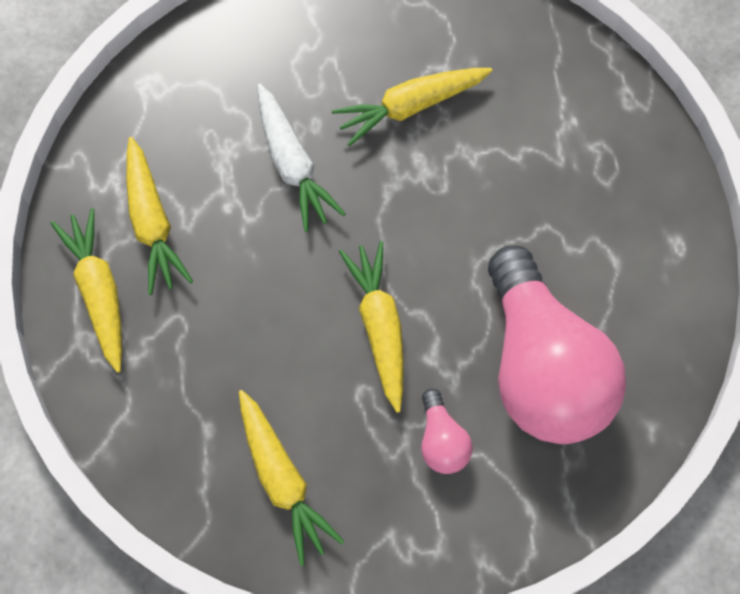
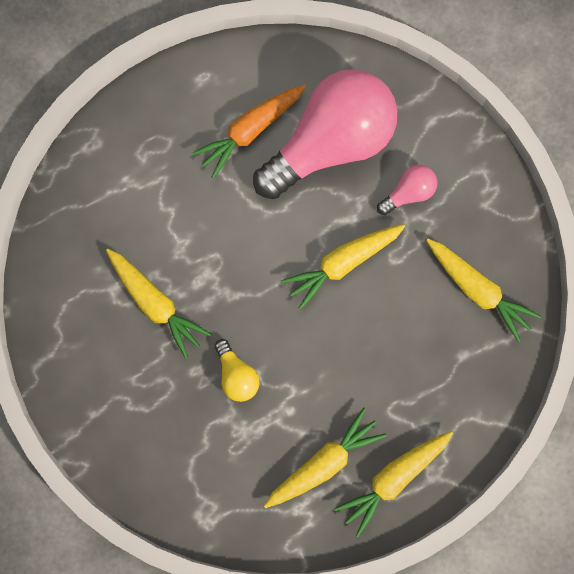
camera: 110 degrees left, 10 degrees up
(282, 480) = (477, 290): yellow carrot -> yellow carrot turned 90 degrees clockwise
(292, 164) = (236, 375): white carrot -> yellow light bulb
(590, 277) = (250, 130): none -> orange carrot

